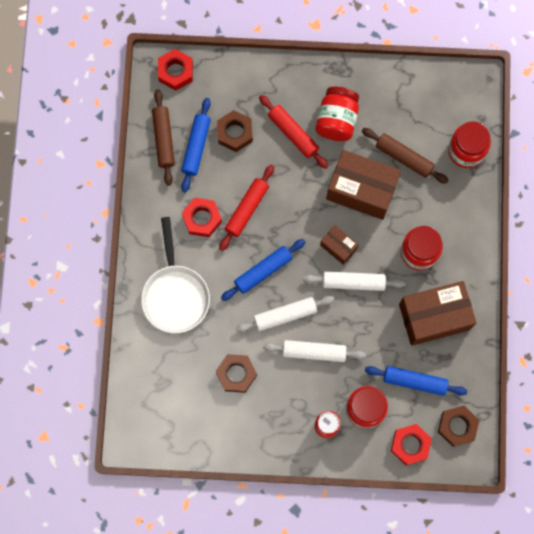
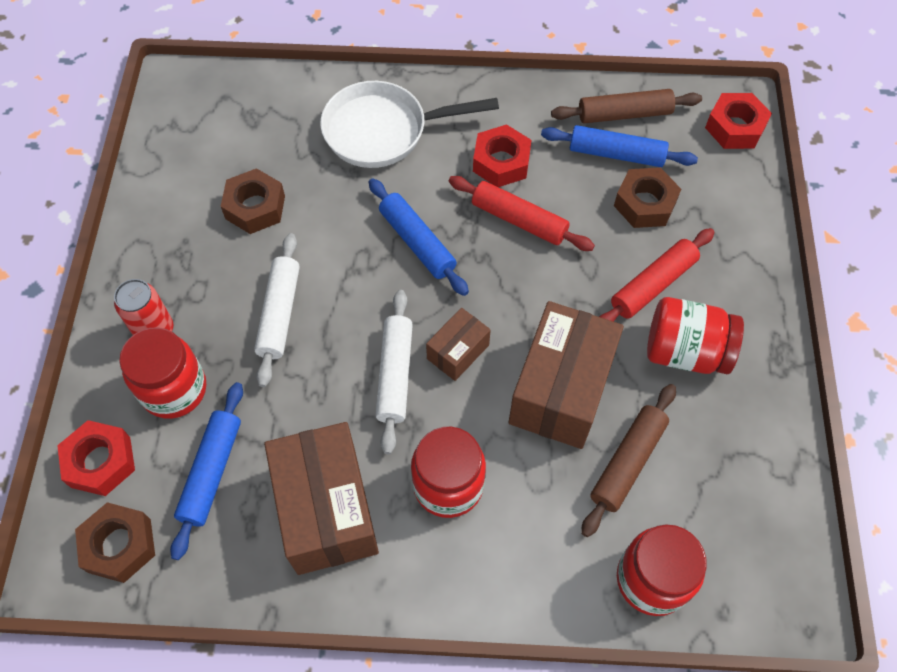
camera: 90 degrees right, 15 degrees down
(285, 315) = (343, 273): white rolling pin -> none

